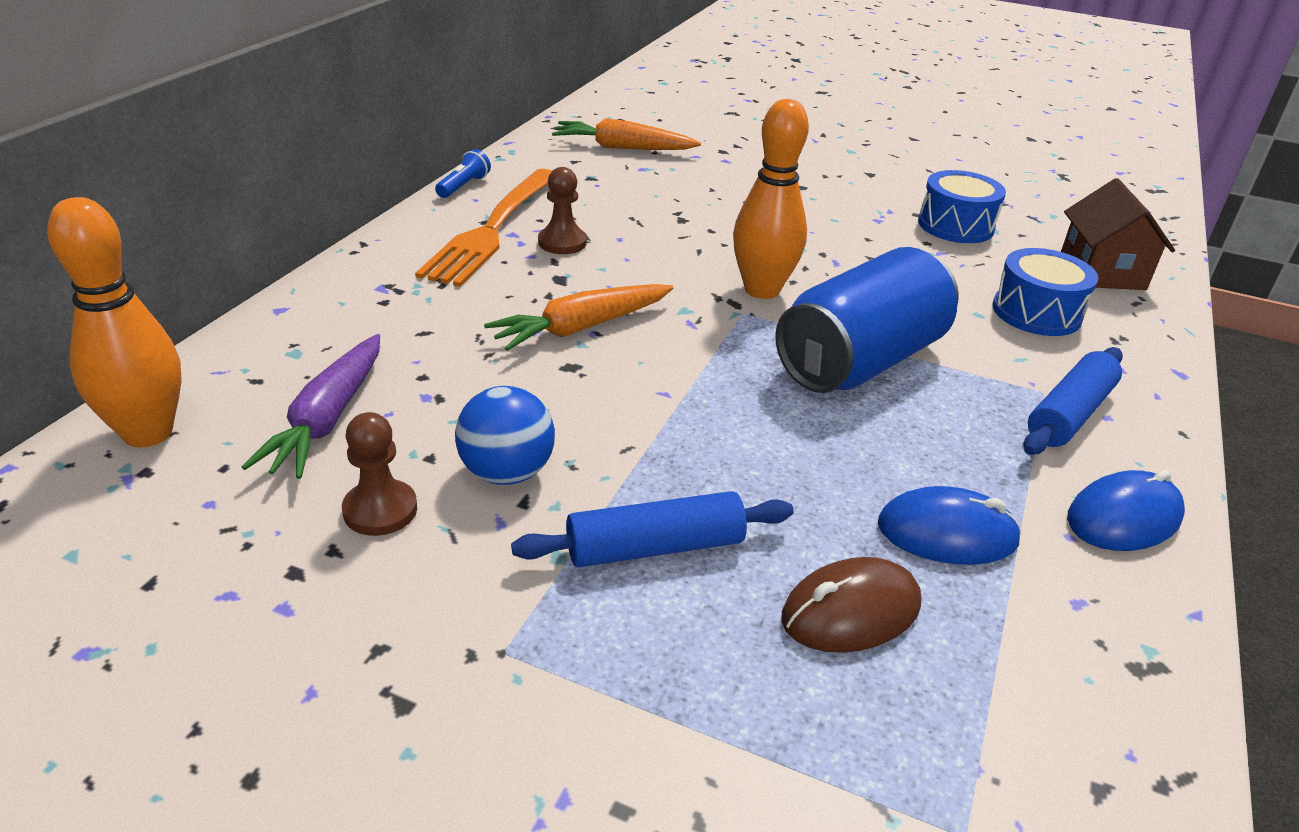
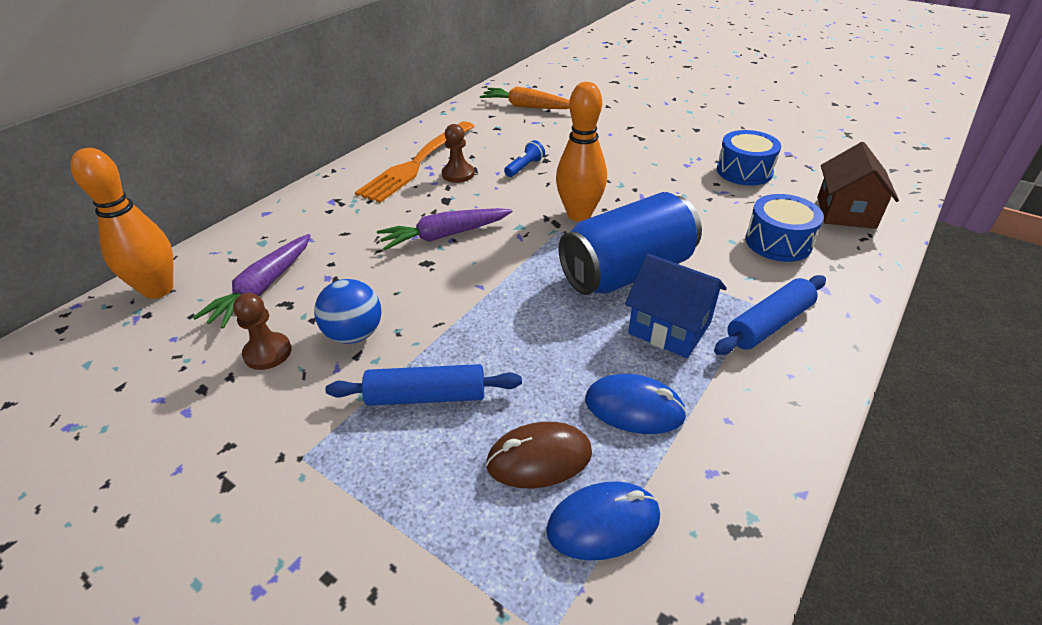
camera: 15 degrees right, 5 degrees up
(463, 186) = (411, 132): blue flashlight -> blue flashlight (525, 167)
(581, 328) = (445, 235): orange carrot -> purple carrot
(947, 429) = (669, 328): none -> blue house
(1123, 518) = (776, 410): blue mouse -> blue mouse (603, 523)

